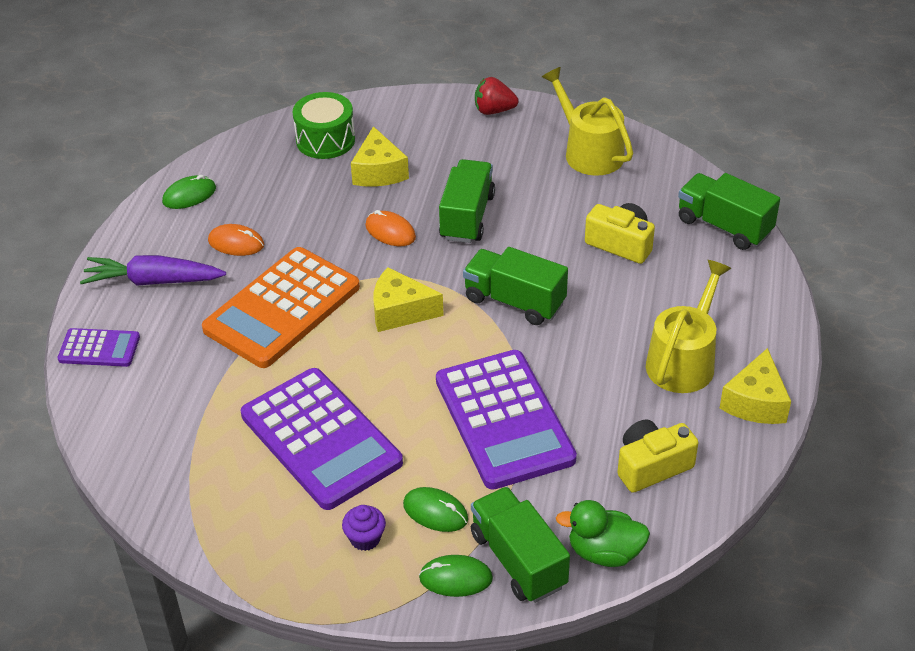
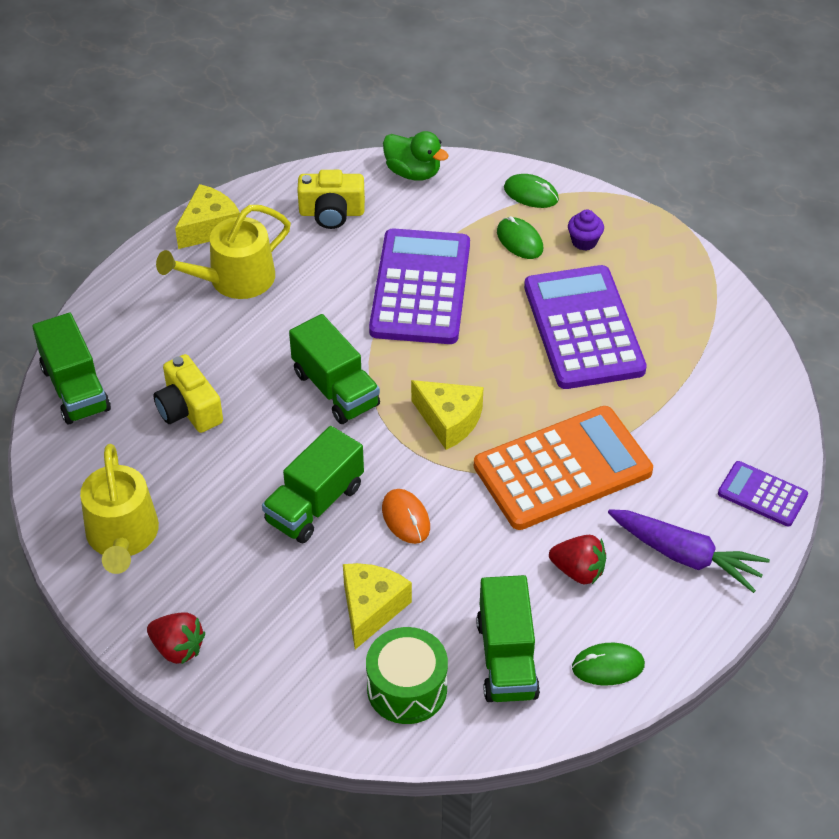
camera: 155 degrees left, 5 degrees up
(236, 243) = (578, 571): orange mouse -> red strawberry
(518, 560) = (478, 189): green truck -> green truck (506, 658)

